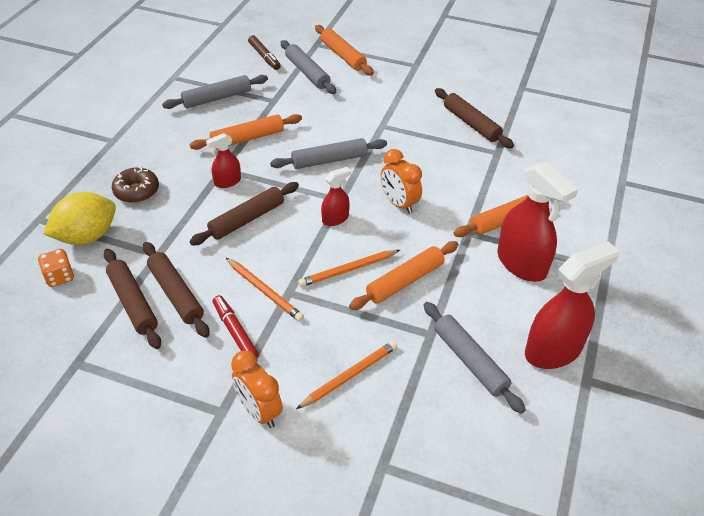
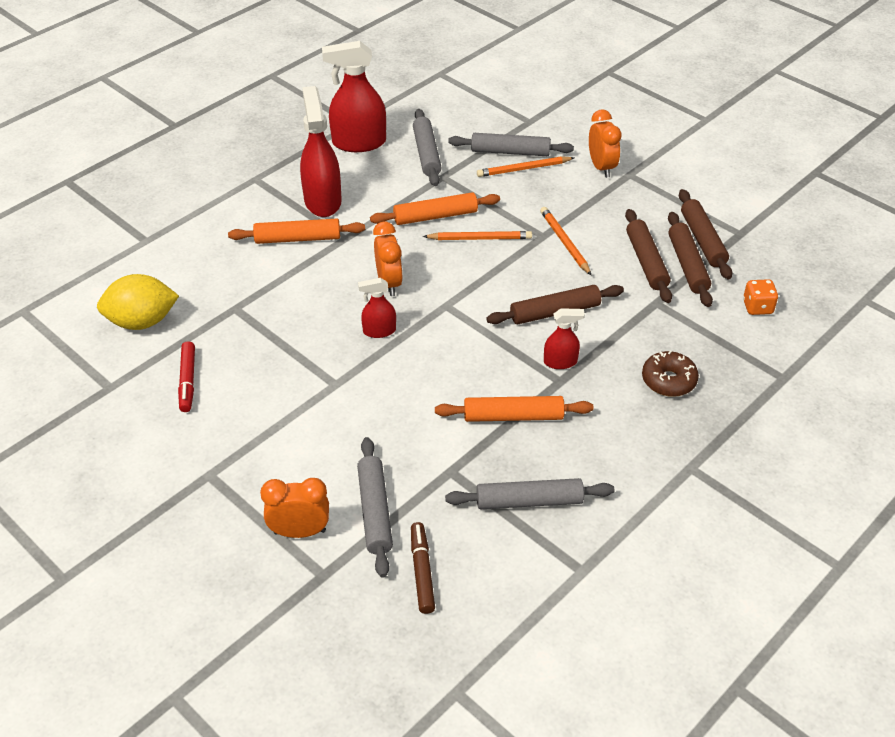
camera: 155 degrees left, 0 degrees up
(87, 236) = (729, 341): yellow lemon -> yellow lemon (142, 322)
(235, 332) = (602, 219): red marker -> red marker (188, 381)
(329, 160) = (430, 354): grey rolling pin -> grey rolling pin (510, 152)
(335, 219) = (464, 287): red spray bottle -> red spray bottle (379, 331)
(342, 56) = (300, 532): orange rolling pin -> orange clock
(471, 124) = (227, 353): brown rolling pin -> brown rolling pin (703, 240)

